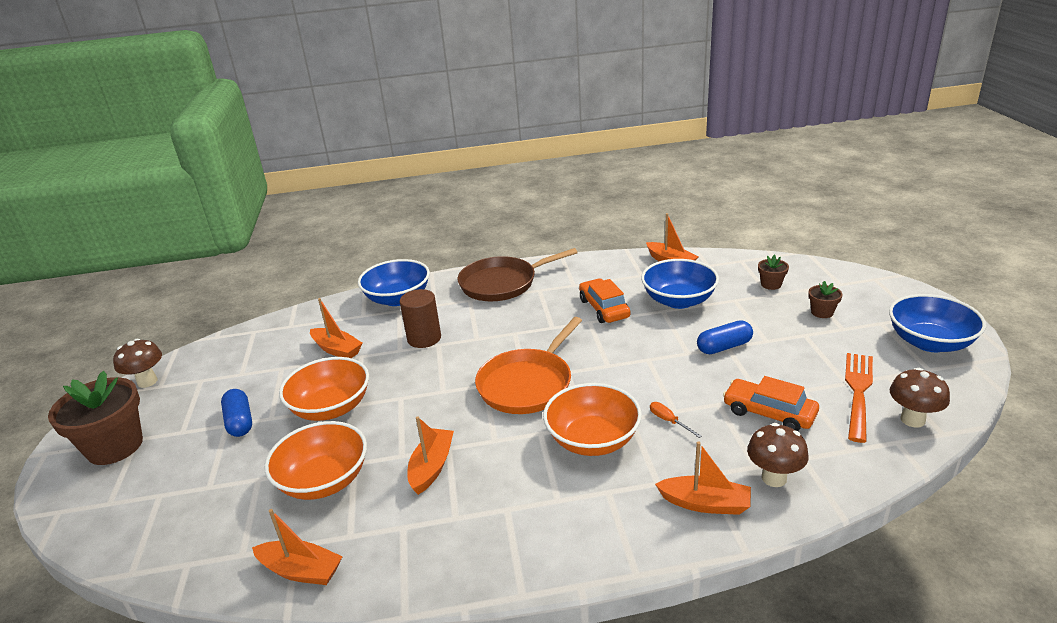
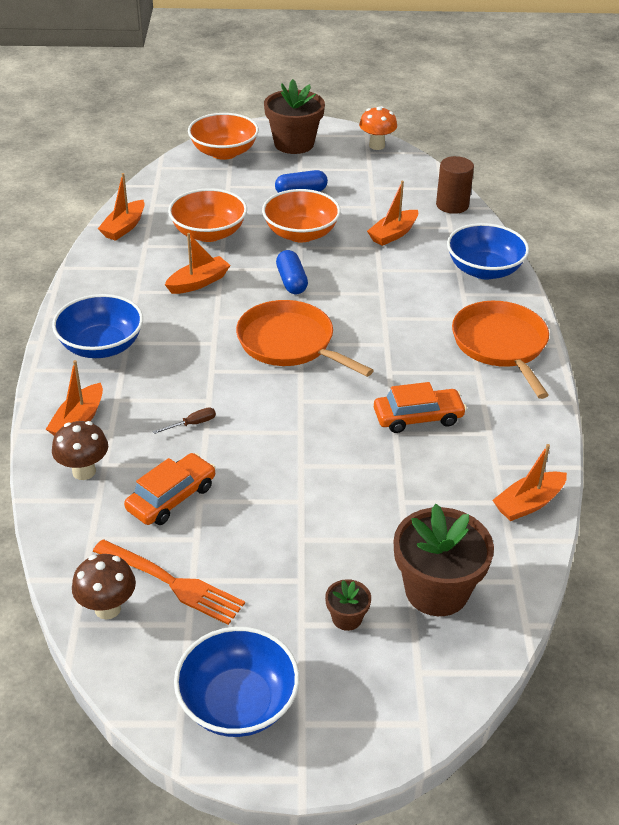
camera: 95 degrees right, 10 degrees up
(147, 382) = (377, 146): brown mushroom -> orange mushroom
(424, 338) = (395, 285): brown cylinder -> brown cylinder (452, 205)
(432, 467) = (198, 282): orange boat -> orange boat turned 60 degrees counterclockwise
(502, 283) = (500, 345): brown pan -> orange pan
(593, 440) = (189, 372): orange bowl -> orange bowl (224, 152)
(669, 421) = (192, 424): orange screwdriver -> brown screwdriver
(678, 300) = (418, 485): blue bowl -> blue bowl (101, 346)
(724, 347) = (301, 498): blue capsule -> blue capsule (291, 281)
(771, 284) = (436, 590): brown flower pot -> brown flower pot, size x2.17

